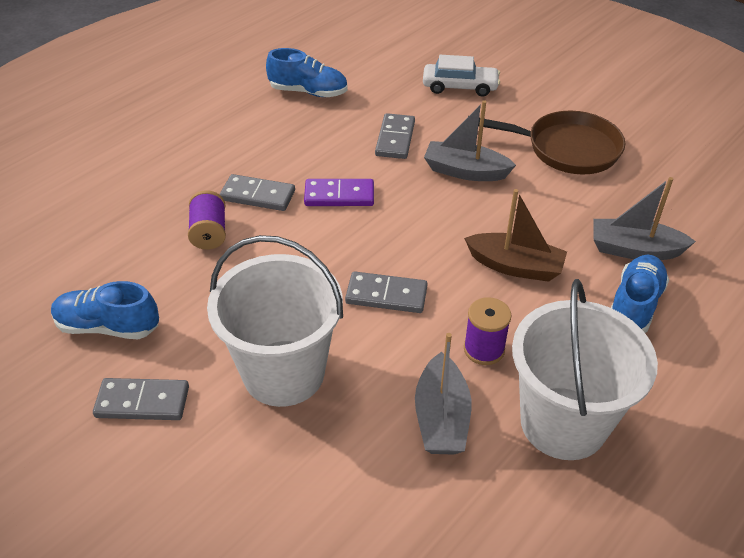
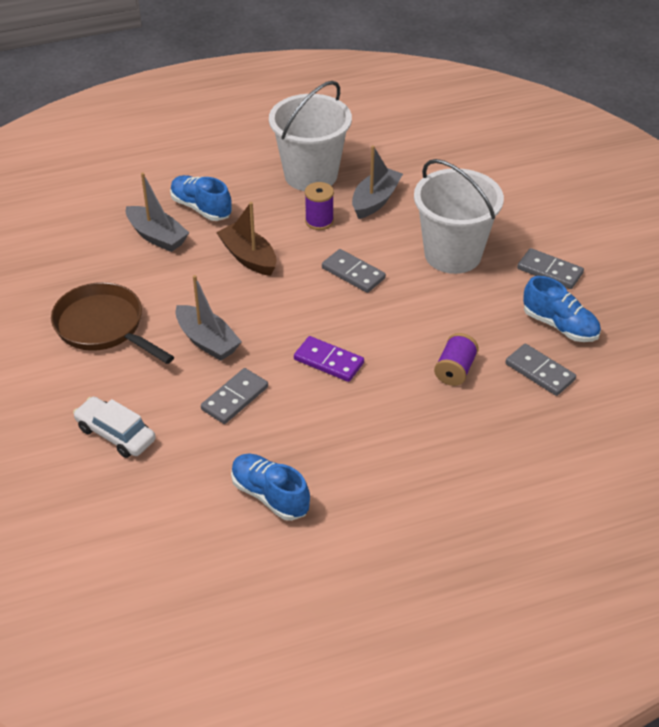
camera: 150 degrees left, 0 degrees up
(257, 195) = (396, 389): grey domino -> grey domino (540, 372)
(634, 305) = (201, 208): blue shoe -> blue shoe turned 75 degrees clockwise

